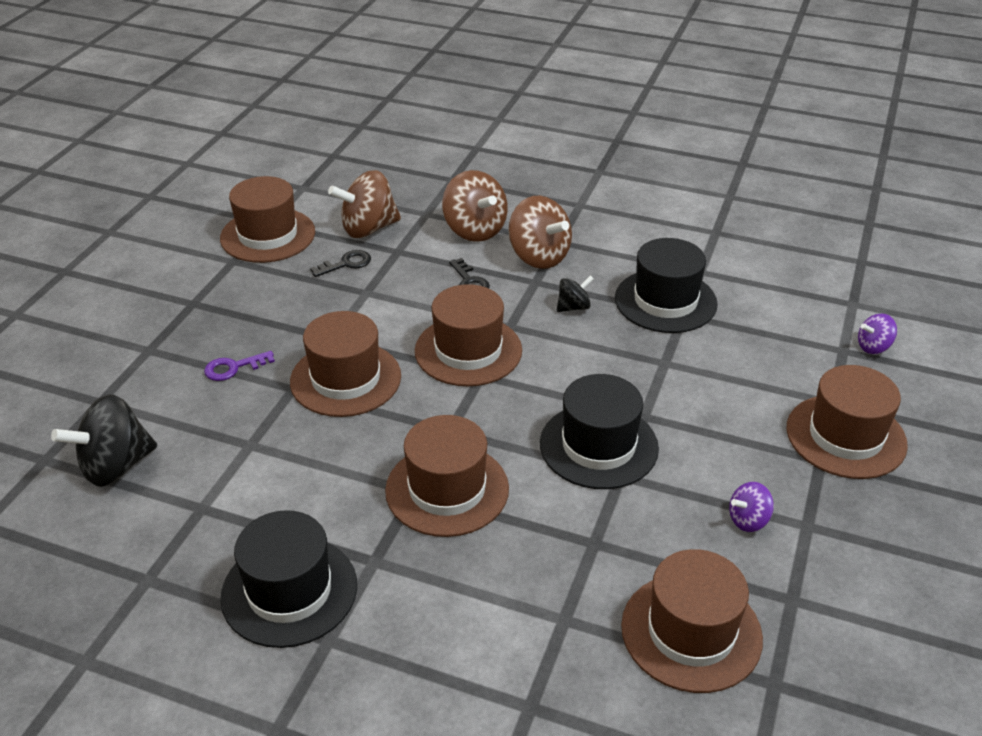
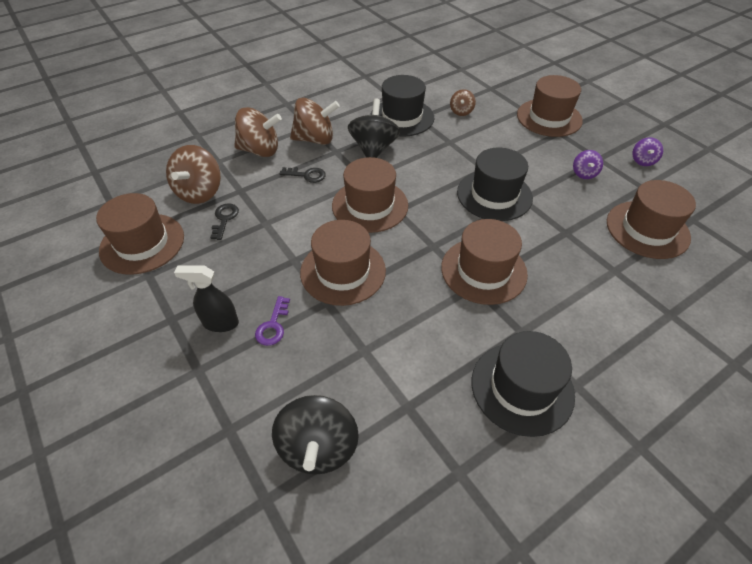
camera: 55 degrees left, 10 degrees up
(211, 334) = (220, 323): none -> black spray bottle
(573, 307) = (373, 149): black spinning top -> black spinning top, size x1.90
(745, 345) = (461, 112): none -> brown spinning top
(873, 347) = (496, 79): purple spinning top -> purple spinning top (642, 161)

